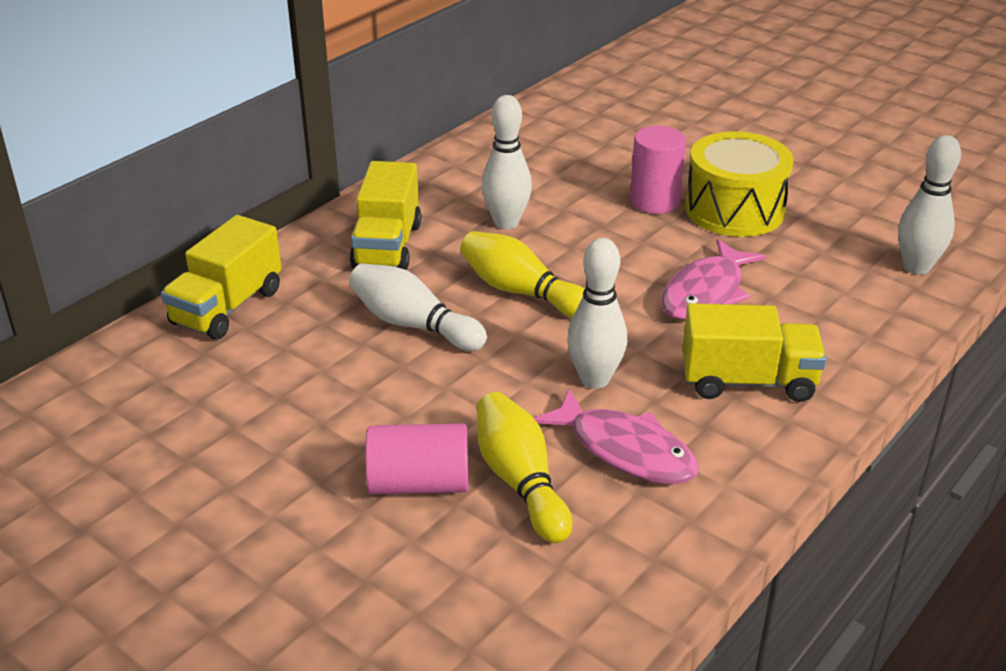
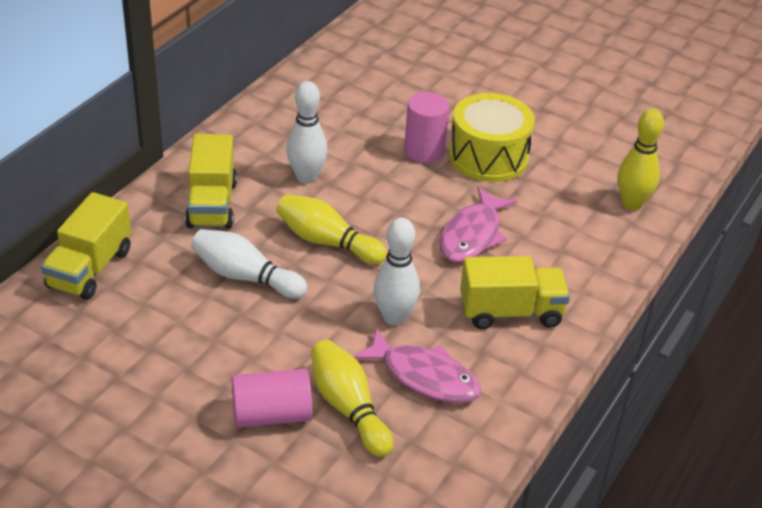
camera: 10 degrees left, 5 degrees up
(916, 267) = (631, 204): white bowling pin -> yellow bowling pin

